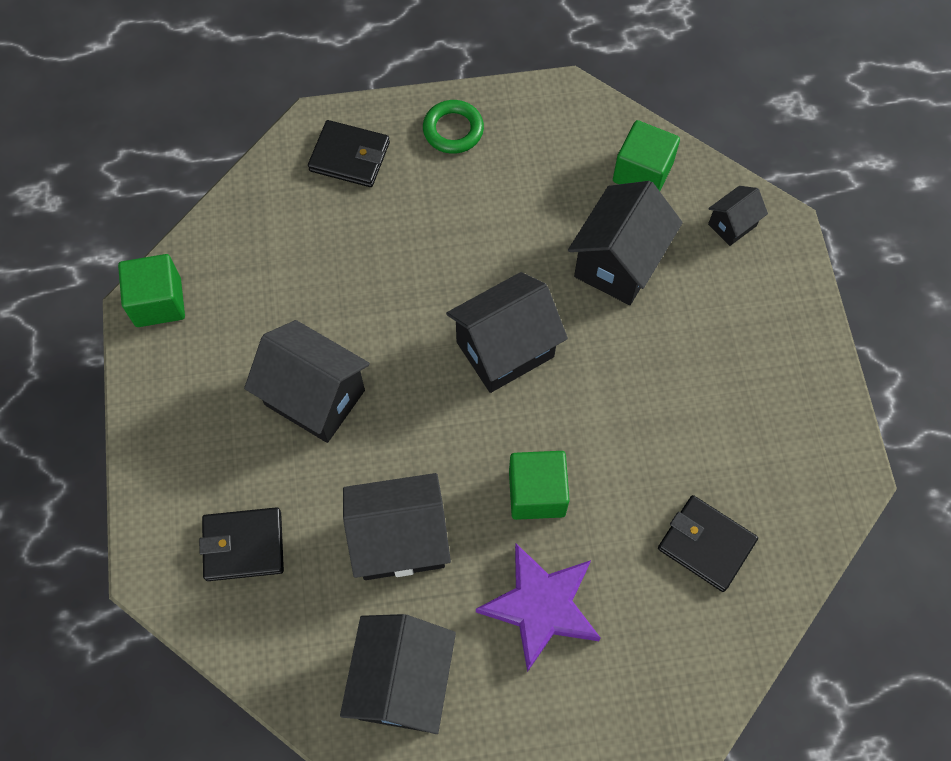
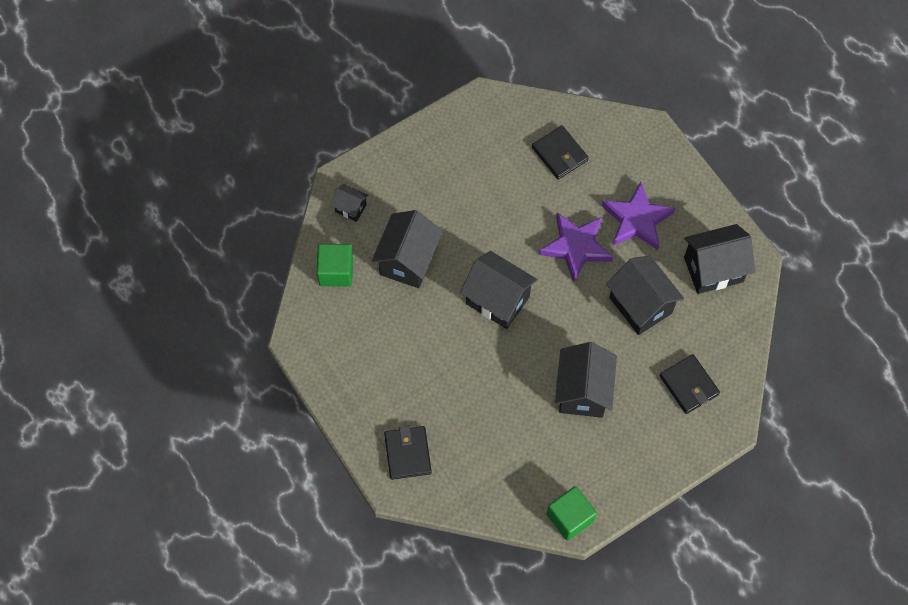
camera: 115 degrees left, 0 degrees up
(453, 130) = (356, 398): green ring -> none
(537, 493) = (576, 247): green cube -> purple star
(618, 263) = (408, 261): black house -> black house turned 75 degrees counterclockwise
(706, 544) = (559, 154): black wallet -> black wallet turned 45 degrees counterclockwise

